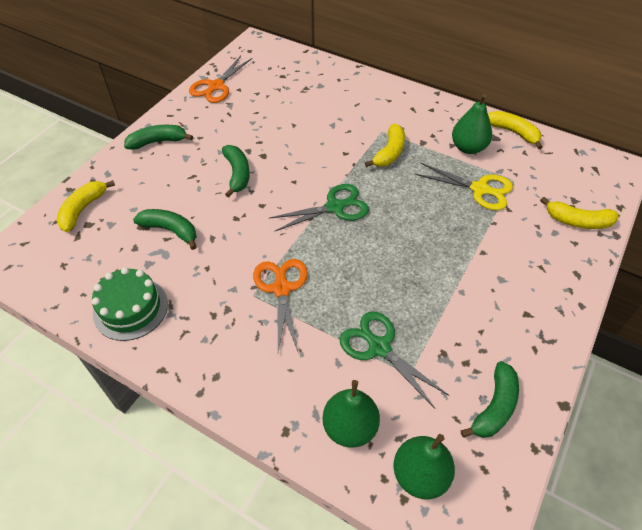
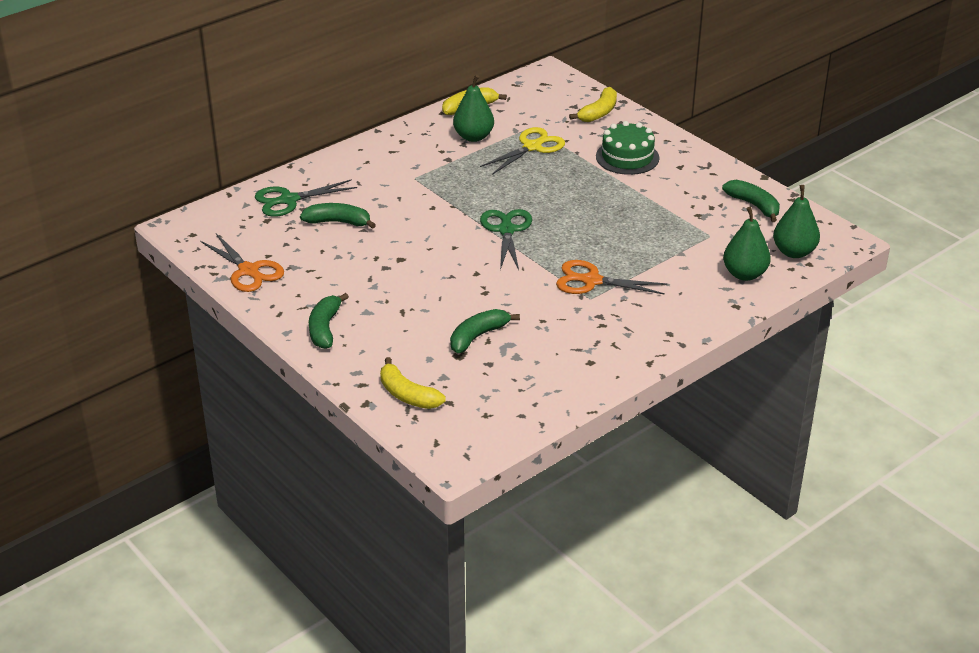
camera: 70 degrees left, 15 degrees down
(130, 308) = (569, 374): green cake -> green cake (627, 157)
(237, 174) = (419, 280): green banana -> green banana (338, 222)
(379, 347) = (679, 243): green scissors -> green scissors (289, 200)
(389, 152) = (450, 181): yellow banana -> none

